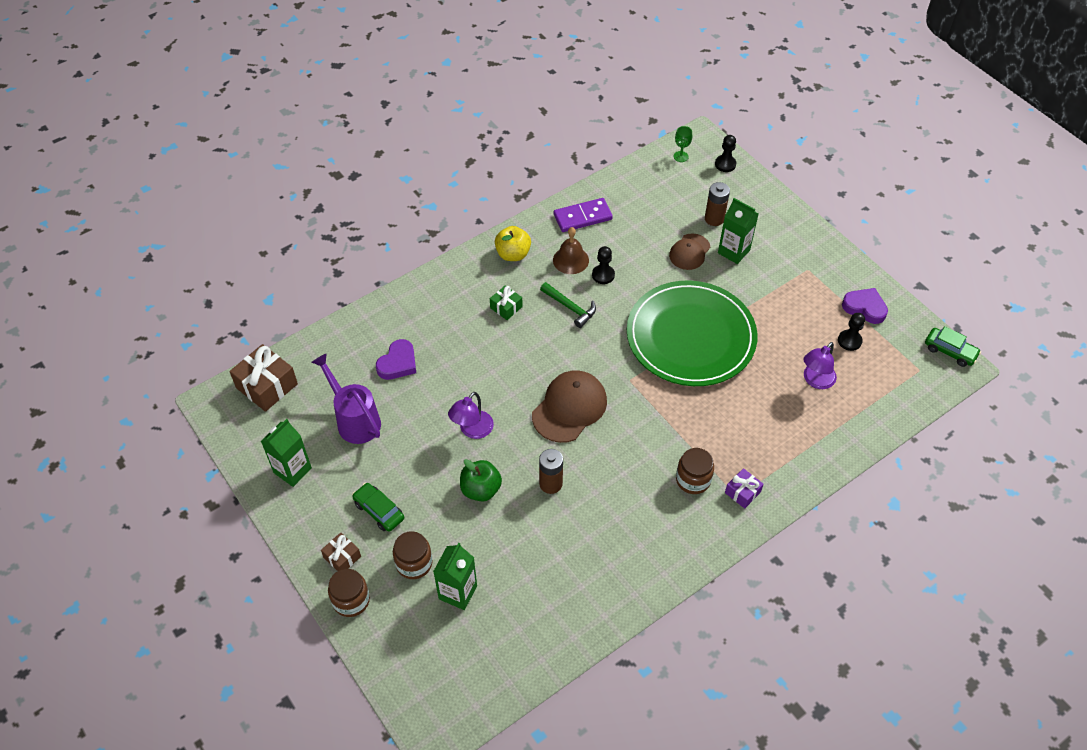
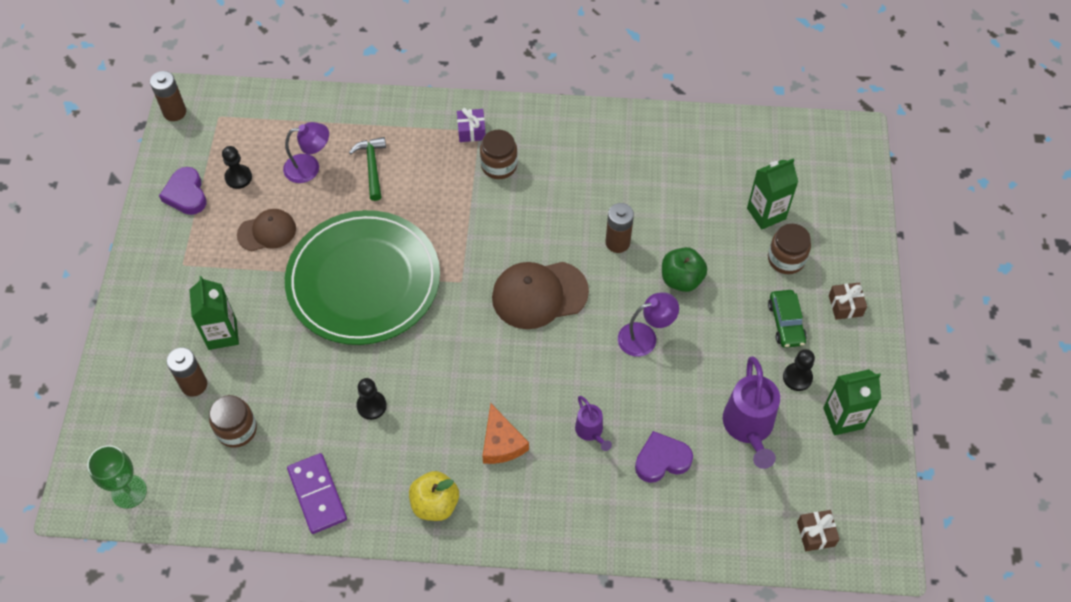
camera: 140 degrees left, 5 degrees up
(267, 386) = (815, 534): brown gift -> brown gift, size x0.55
(351, 600) = (860, 266): brown jar -> brown jar (237, 429)
(457, 349) = (591, 432): none -> purple watering can
(506, 307) = (501, 443): green gift -> orange cheese
(570, 260) = (384, 449): brown bell -> none
(570, 307) = (440, 394): green hammer -> green hammer (372, 167)
(582, 217) = (317, 494): purple domino -> purple domino turned 45 degrees clockwise
(681, 156) = (129, 492): green goblet -> green goblet, size x1.58
(689, 252) = (262, 366): brown cap -> brown cap (267, 231)
(725, 164) = (99, 443): black pawn -> black pawn (797, 377)
(950, 351) = (174, 112): green car -> brown battery

